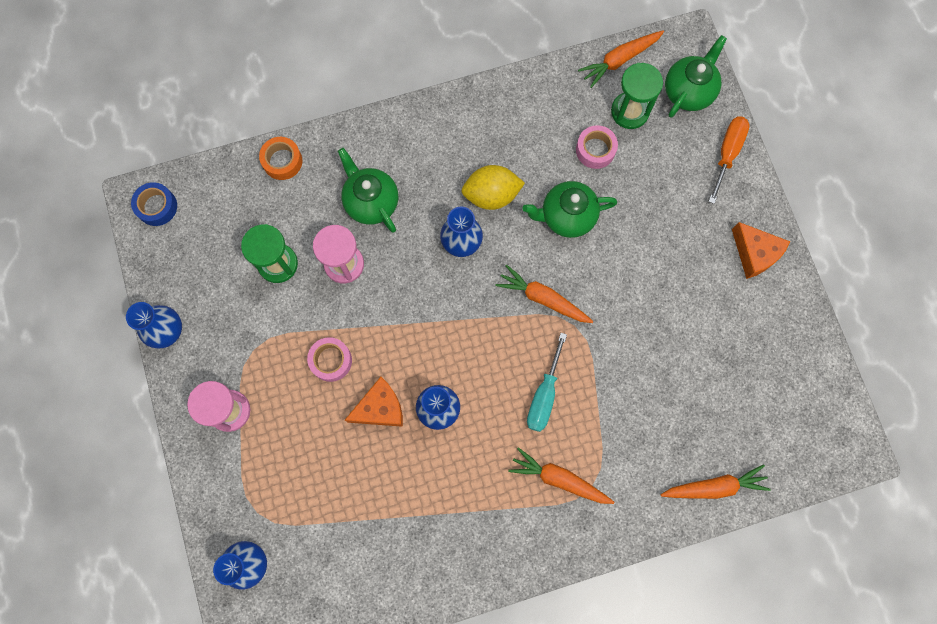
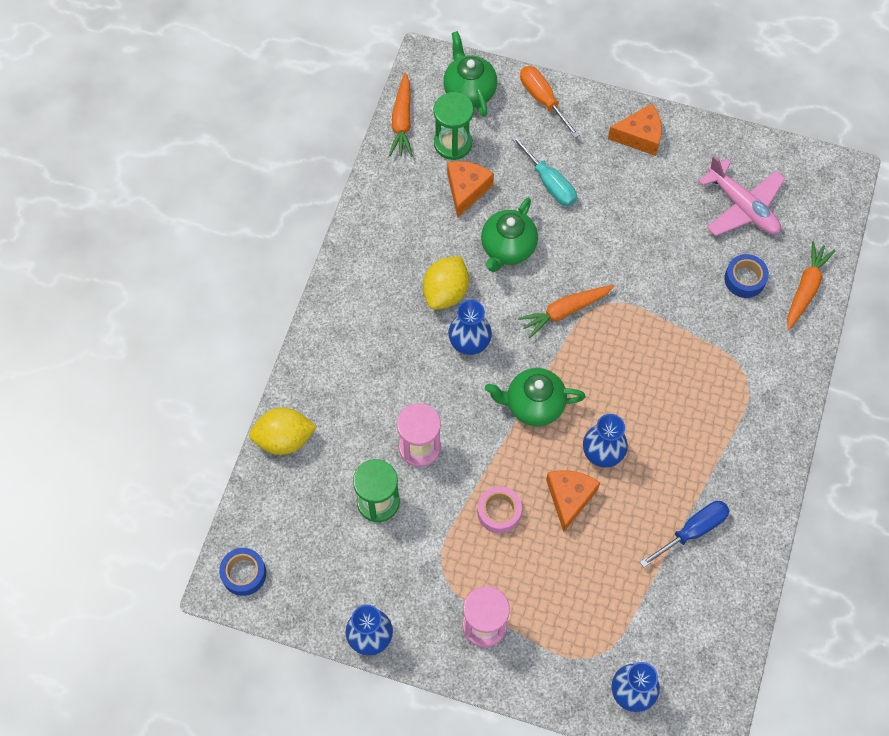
camera: 55 degrees left, 10 degrees down
(282, 161) = (284, 439): orange tape -> yellow lemon
(371, 202) = (379, 390): green teapot -> green teapot (533, 405)
(419, 527) = (693, 531): none -> blue screwdriver
(544, 395) = (647, 363): turquoise screwdriver -> turquoise screwdriver (549, 183)
(559, 479) = (724, 397): orange carrot -> none
(595, 150) = (466, 190): pink tape -> orange cheese
(684, 428) = (744, 279): none -> blue tape
(754, 382) = (742, 206): none -> pink plane

